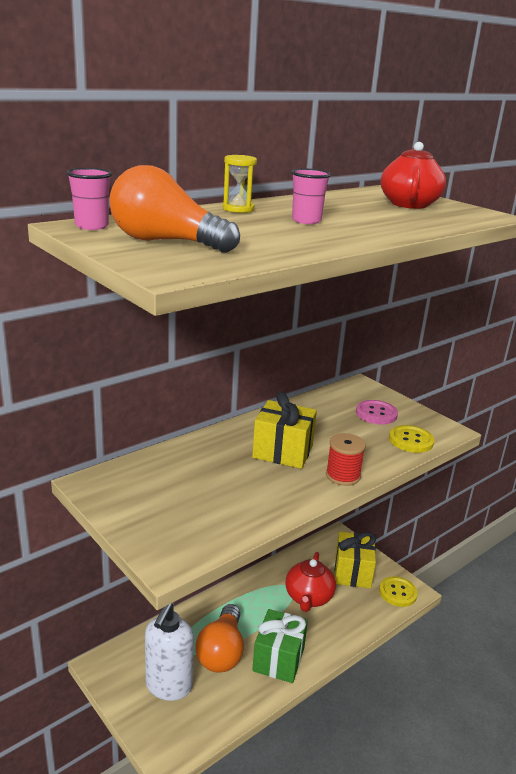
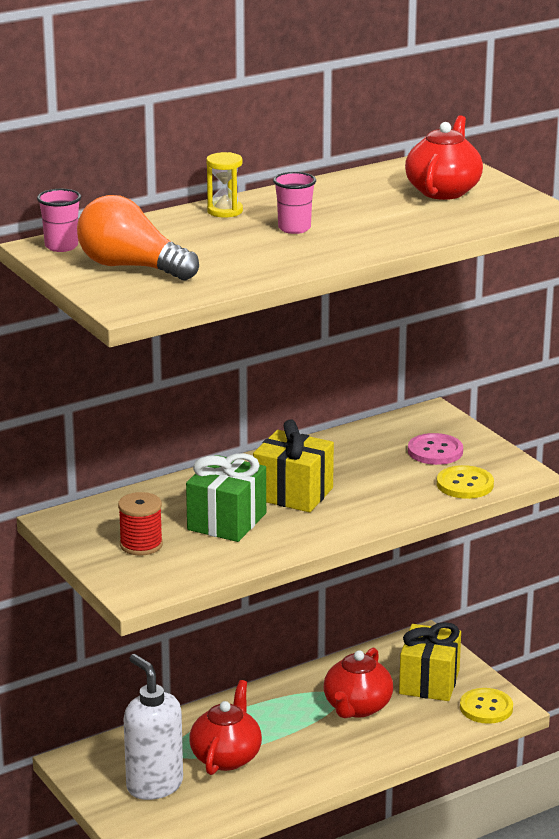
camera: 10 degrees right, 0 degrees up
(168, 686) = (154, 785): white soap dispenser -> white soap dispenser turned 120 degrees clockwise
(221, 652) = (226, 757): orange light bulb -> red teapot
(278, 659) = (298, 768): green gift -> green gift (227, 521)
(343, 476) = (357, 521): red spool -> red spool (141, 545)

